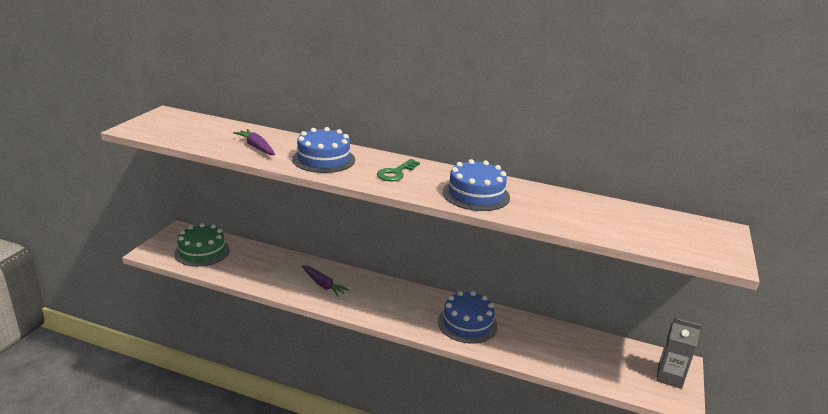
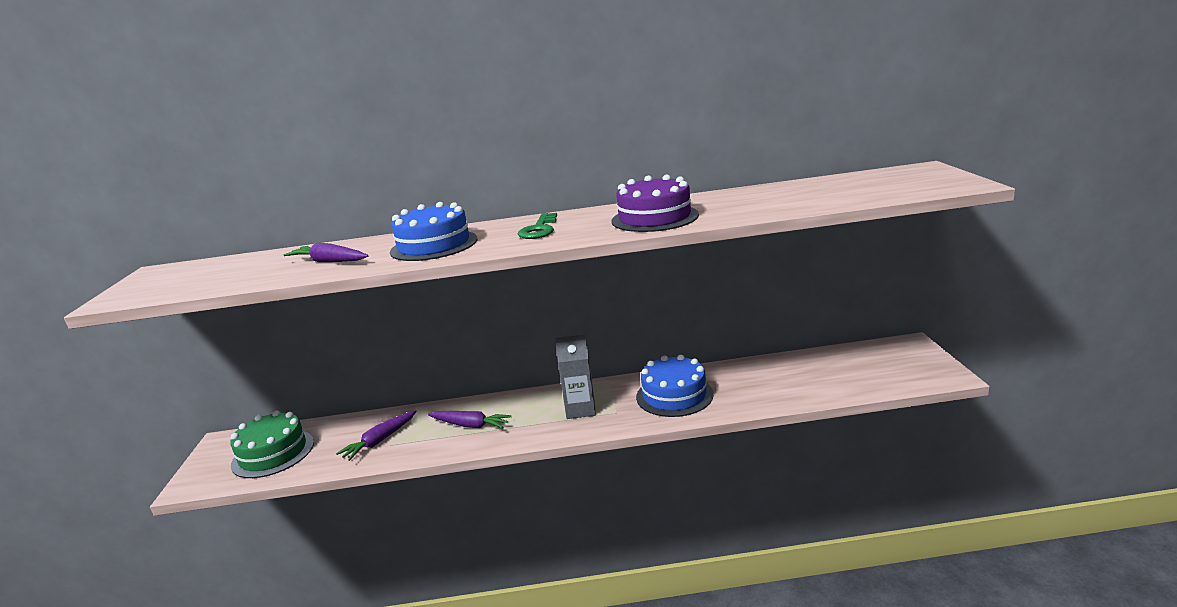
camera: 20 degrees left, 5 degrees down
(264, 271) = (380, 441): none -> purple carrot
(476, 195) = (654, 218): blue cake -> purple cake
(669, 377) = (914, 360): grey carton -> grey carton (580, 409)

